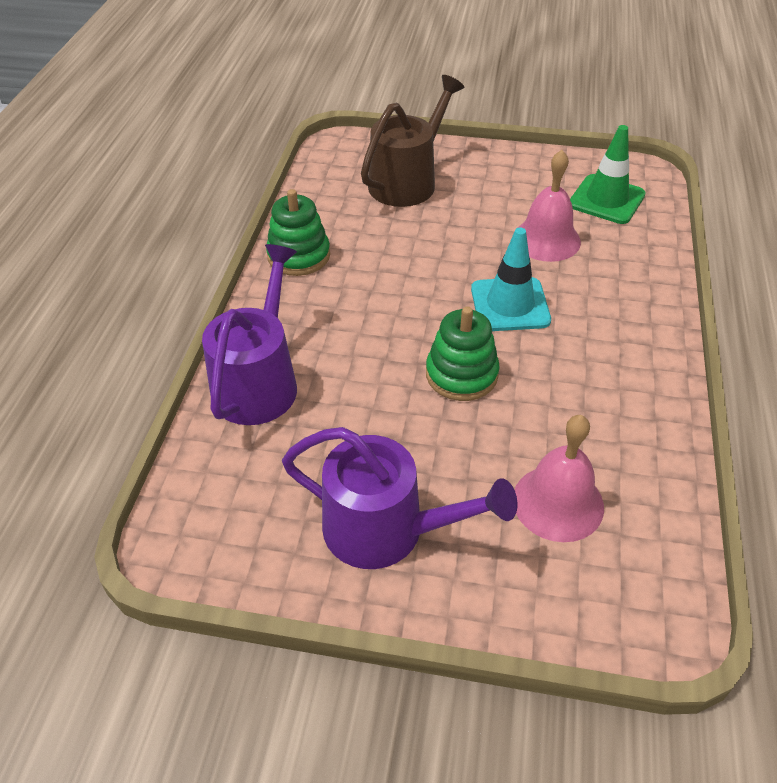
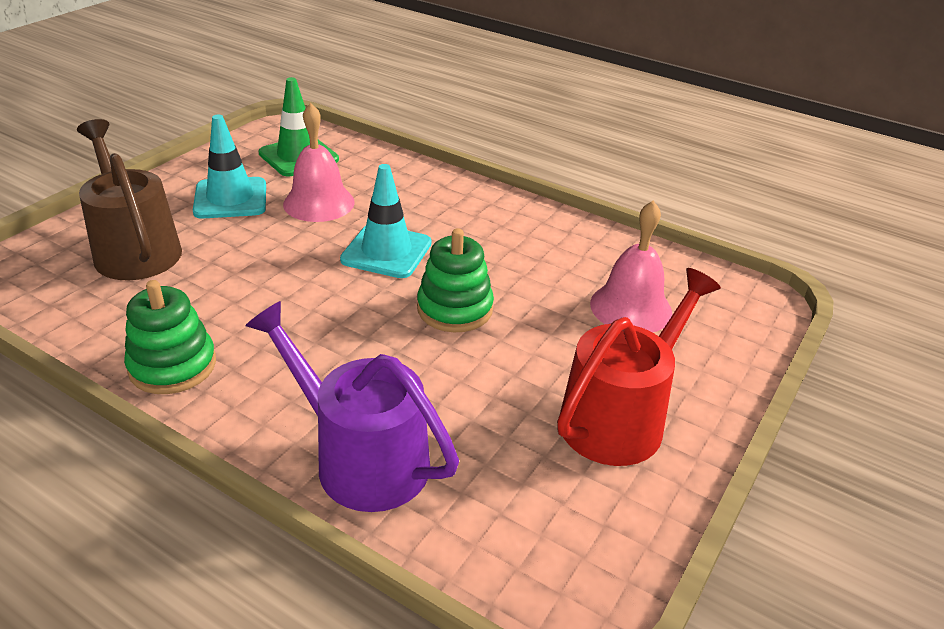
camera: 70 degrees left, 10 degrees down
(386, 530) = (619, 418): purple watering can -> red watering can
(508, 193) = (230, 198): none -> turquoise traffic cone

